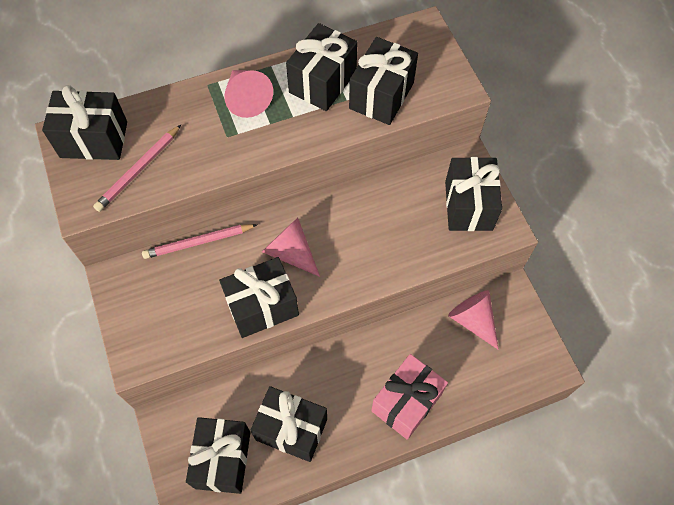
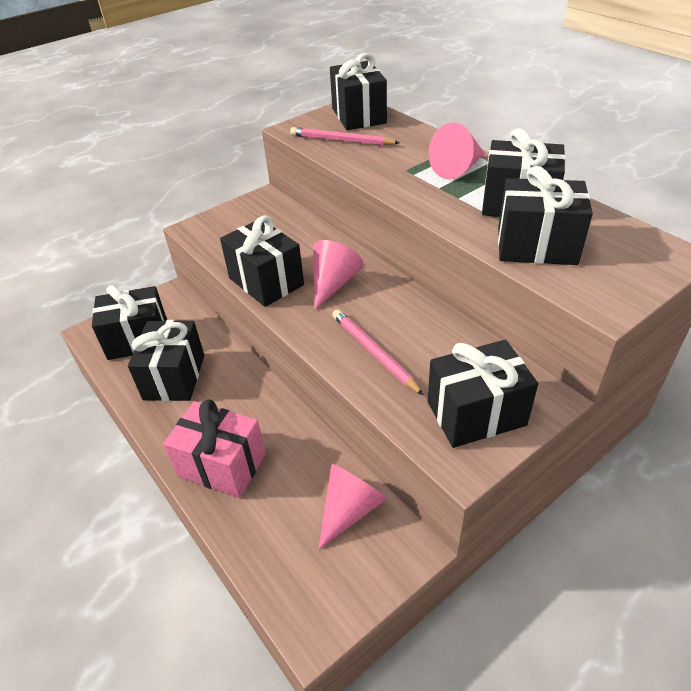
camera: 75 degrees right, 20 degrees down
(198, 242) = (317, 228): pink pencil -> pink pencil (374, 352)

